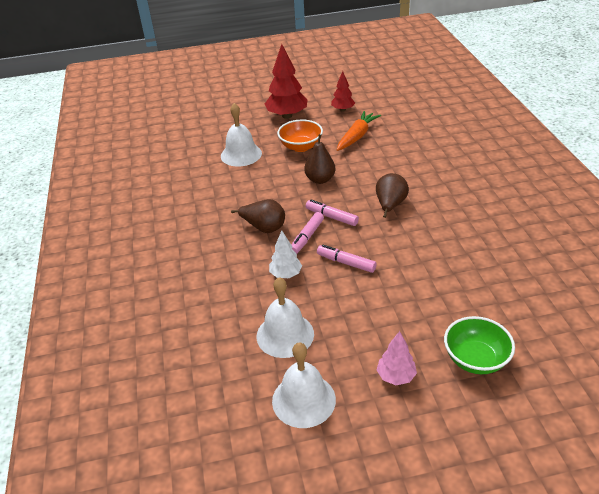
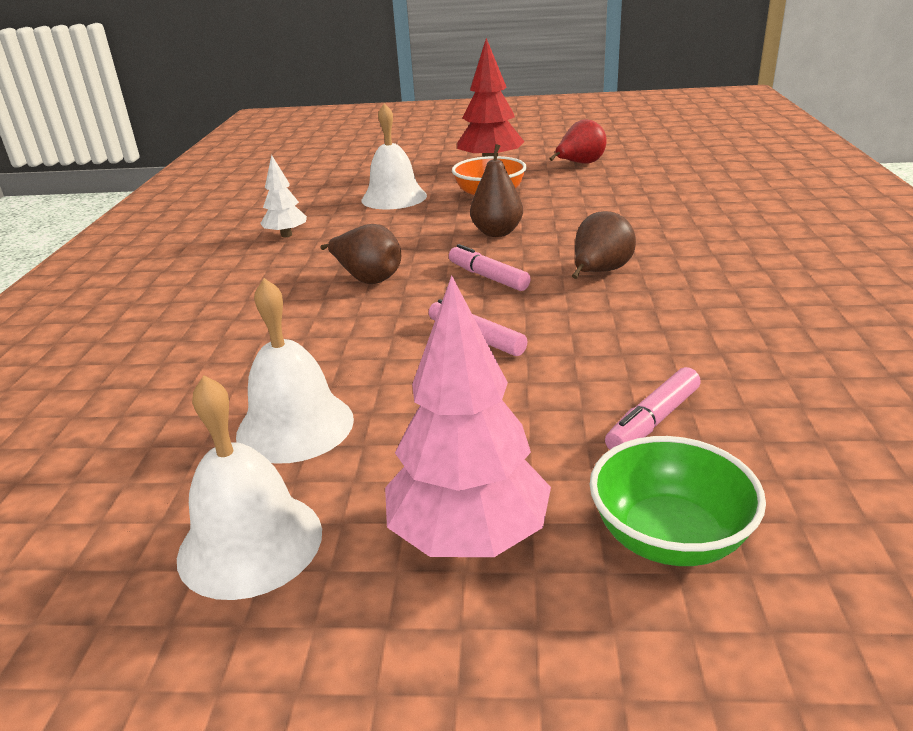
camera: 15 degrees right, 10 degrees down
(286, 274) = (360, 340): white tree -> white tree (286, 235)
(307, 237) = (429, 297): pink marker -> pink marker (653, 421)
(342, 110) = (579, 164): red tree -> red pear
(357, 136) = (586, 192): orange carrot -> none
(396, 376) = (469, 536): pink tree -> pink tree, size x1.78

